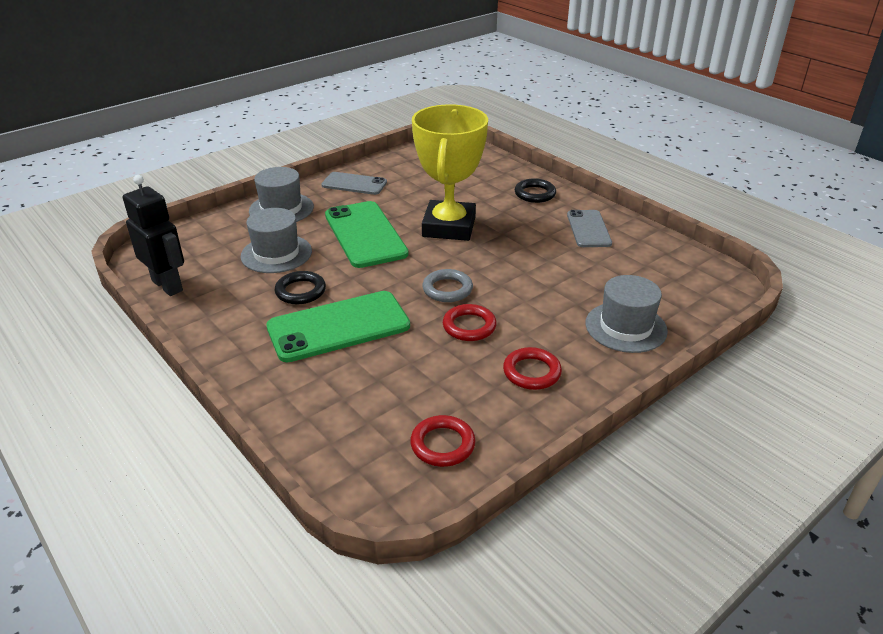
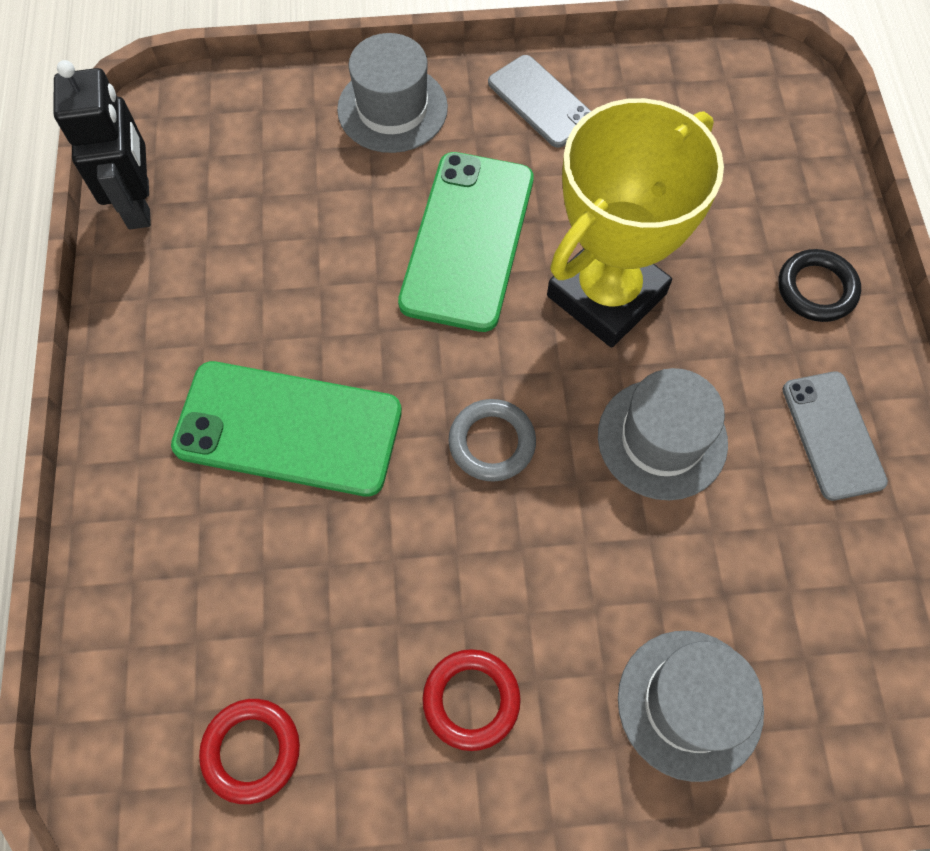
camera: 35 degrees right, 30 degrees up
(276, 254) = (316, 214): grey hat -> grey hat (662, 439)
(300, 291) = (292, 320): black ring -> none
(469, 326) = (460, 544): red ring -> none
(588, 229) = (833, 435): grey phone -> grey phone turned 45 degrees counterclockwise

